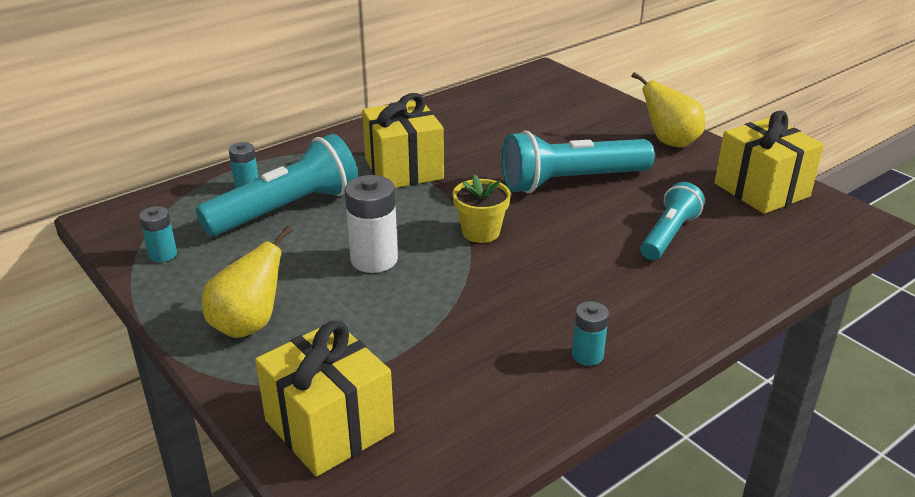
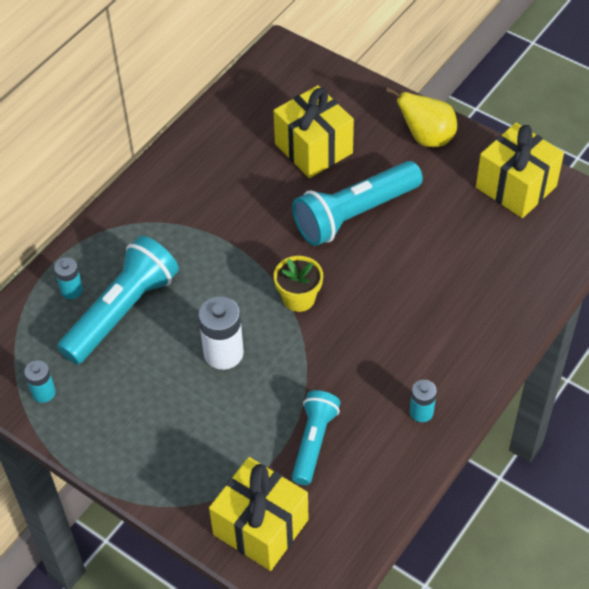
camera: 15 degrees left, 20 degrees up
(248, 325) = (155, 449): yellow pear -> none
(403, 169) = (202, 232): yellow gift -> yellow gift (313, 148)
(669, 235) = (452, 263): turquoise flashlight -> turquoise flashlight (314, 442)

